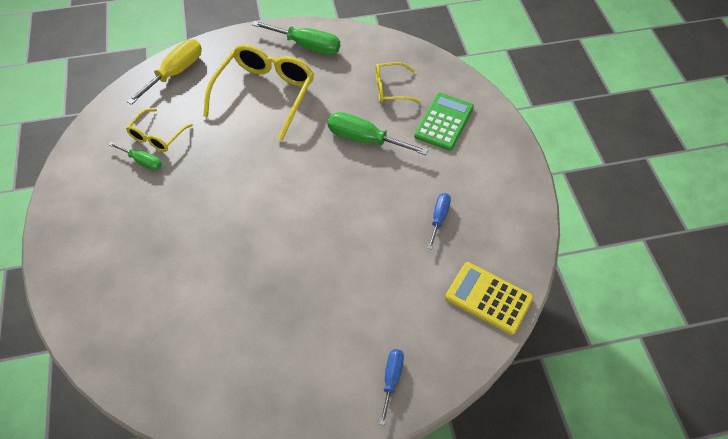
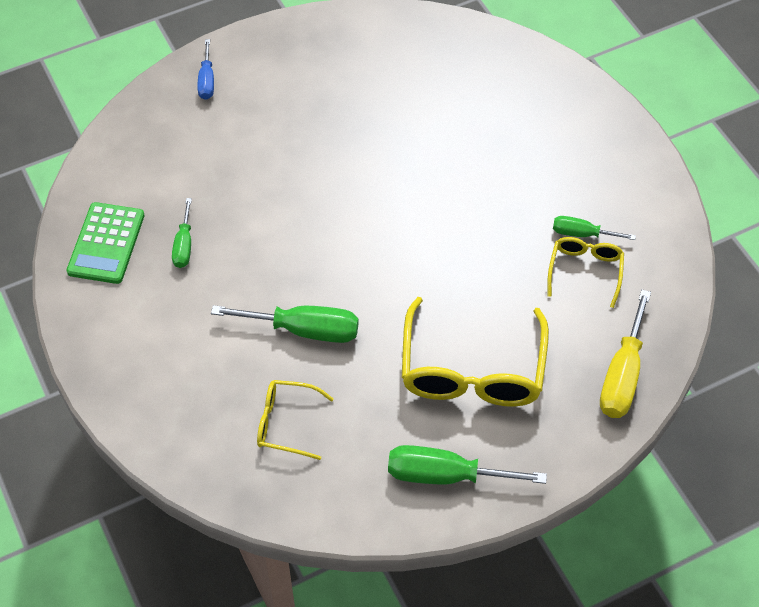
camera: 165 degrees right, 0 degrees up
(391, 89) = (287, 423): yellow glasses -> yellow glasses turned 150 degrees counterclockwise
(439, 218) = (184, 245): blue screwdriver -> green screwdriver
(444, 122) = (197, 383): green calculator -> green calculator (106, 243)
(488, 298) = (115, 171): yellow calculator -> none

